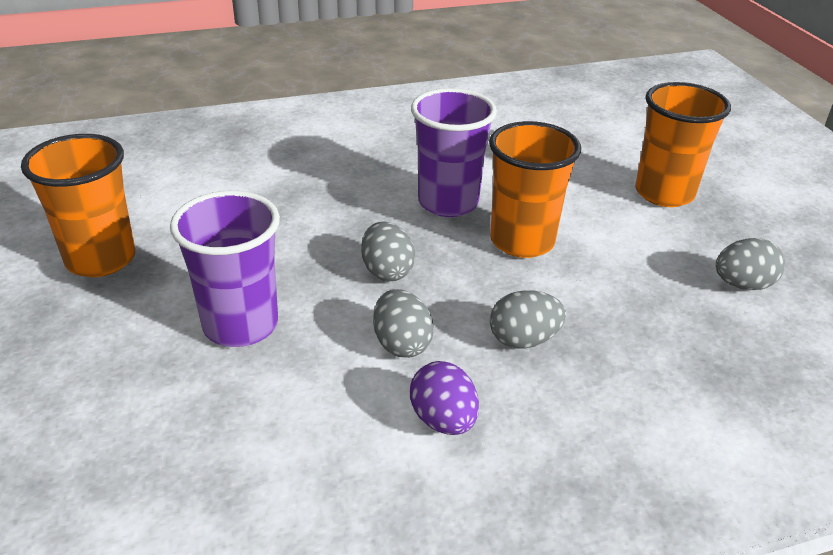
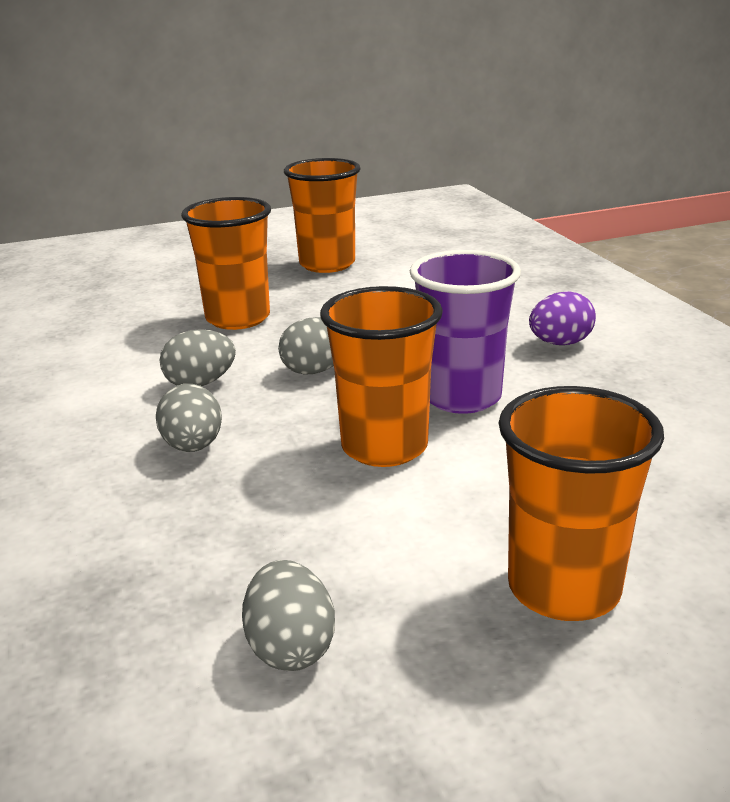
camera: 90 degrees right, 10 degrees down
(240, 325) = (238, 318): purple cup -> orange cup
(443, 420) = (93, 406): purple egg -> purple egg (560, 343)

